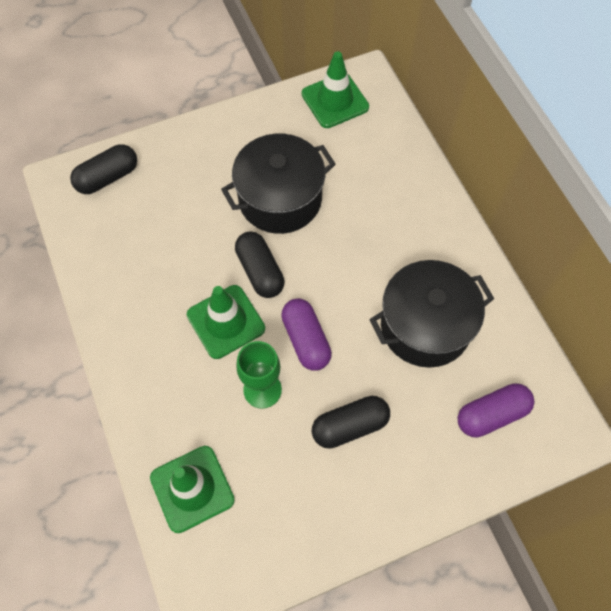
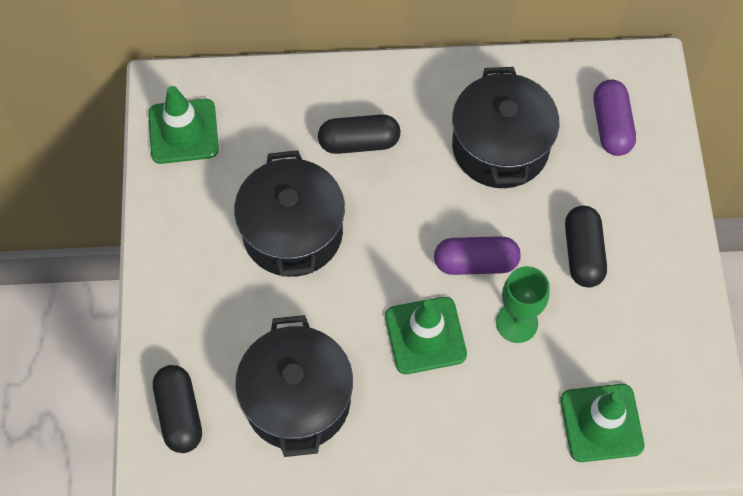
camera: 70 degrees left, 0 degrees up
(141, 249) = (297, 400): none -> black pot
(260, 271) = (377, 282): black capsule -> black capsule (359, 142)

